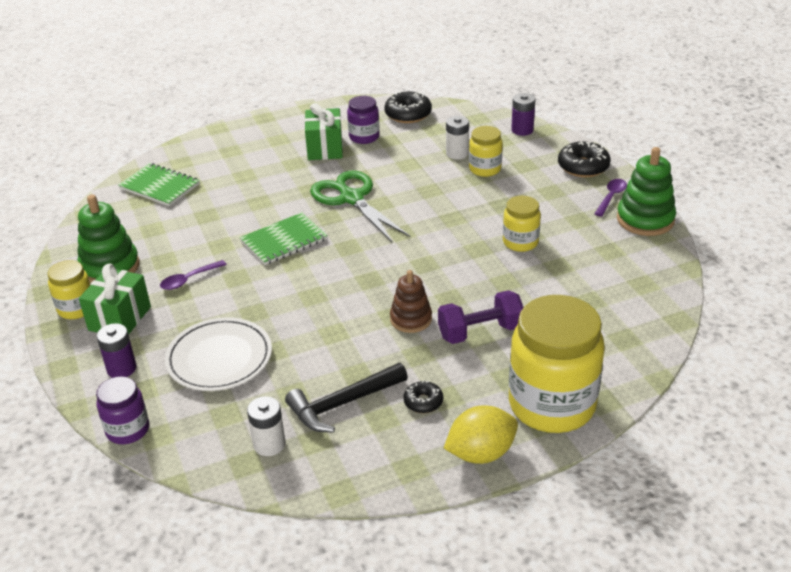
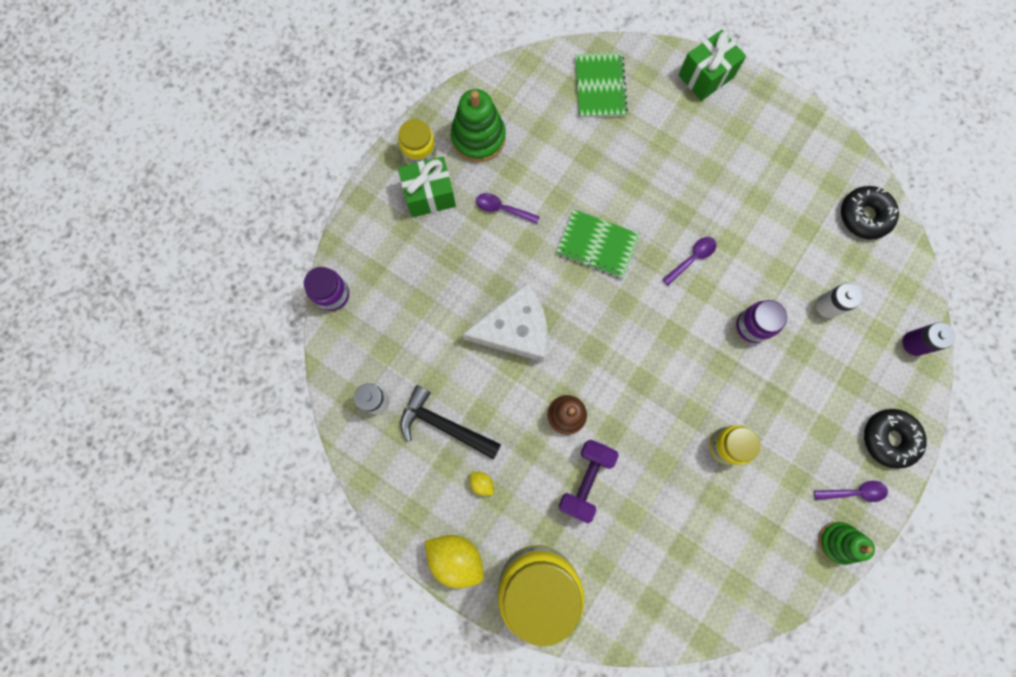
camera: 55 degrees right, 40 degrees up
(121, 368) = (383, 241): purple battery -> none
(219, 358) = (434, 301): white plate -> none
(302, 318) = (515, 329): none -> white cheese
(325, 148) = (751, 180): green gift -> green gift (705, 76)
(352, 198) = (692, 258): green scissors -> purple spoon
(364, 137) = (795, 202): purple jar -> purple jar (752, 326)
(423, 402) = (482, 483): black donut -> yellow lemon
(480, 332) = (586, 480): purple dumbbell -> purple dumbbell turned 75 degrees clockwise
(485, 169) = (819, 347): yellow jar -> none
(645, 219) = (838, 542): green stacking toy -> green stacking toy, size x0.66

